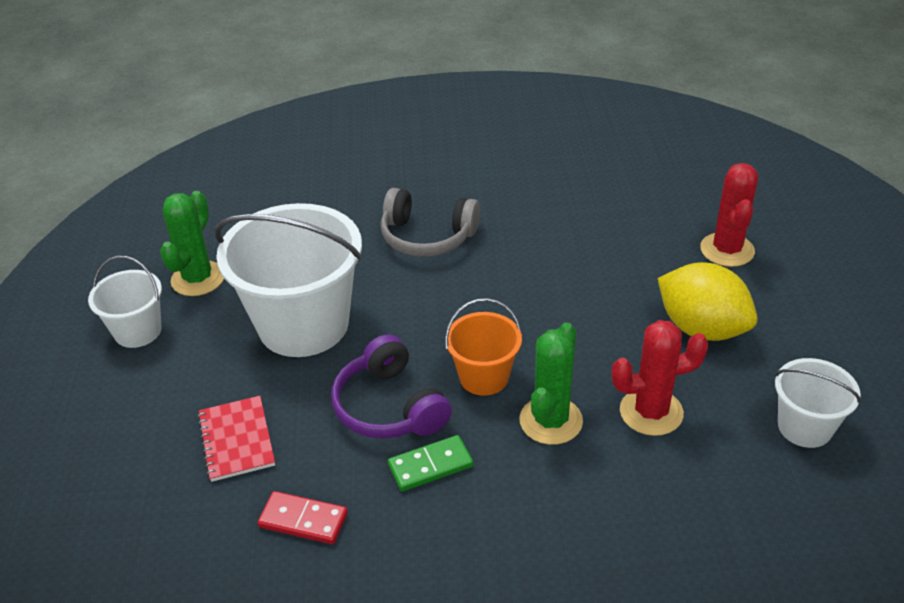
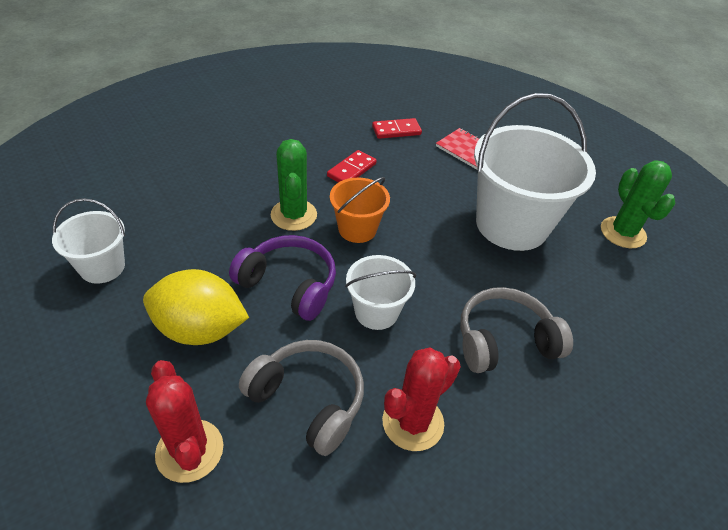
camera: 145 degrees right, 5 degrees up
(138, 331) = (603, 186): white bucket -> white bucket (376, 312)
(389, 407) = (403, 192): purple headphones -> purple headphones (289, 284)
(430, 465) = (352, 170): green domino -> red domino
(622, 250) = (308, 400): none -> grey headphones
(651, 412) = (225, 242): red cactus -> red cactus (413, 422)

